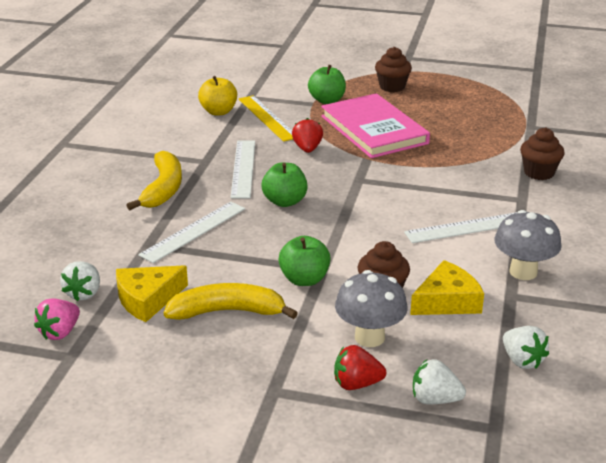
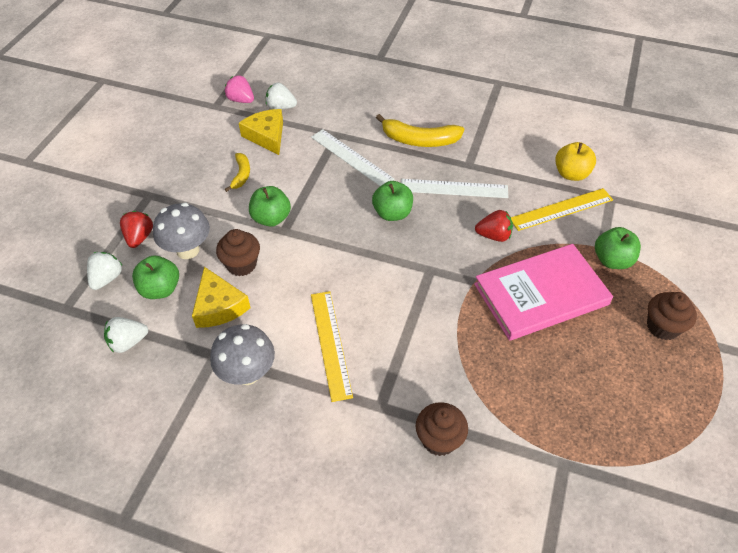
camera: 95 degrees right, 20 degrees up
(227, 311) = (241, 175): yellow banana -> yellow banana, size x0.57
(437, 349) = (160, 289): none -> green apple
(467, 227) = (331, 343): white ruler -> yellow ruler

